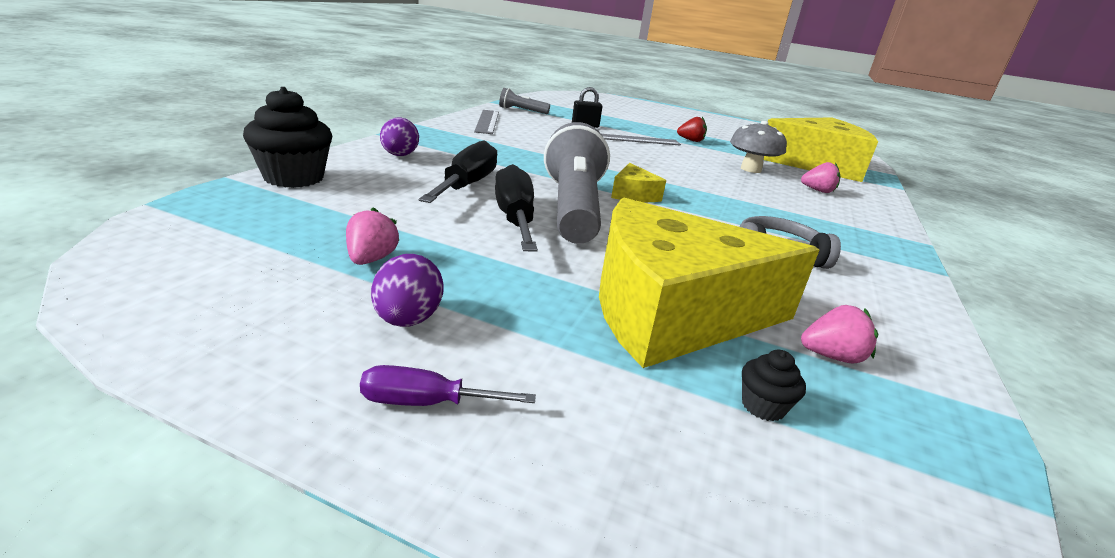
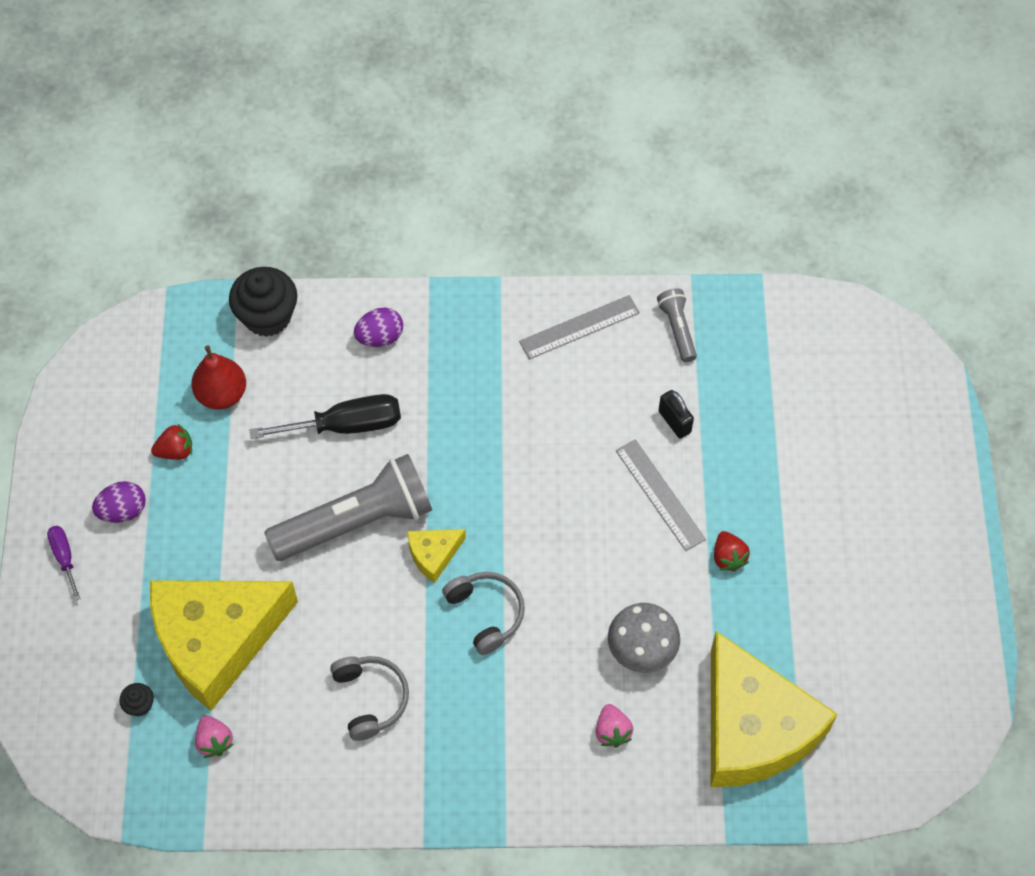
camera: 70 degrees right, 35 degrees up
(341, 217) = (222, 394): none -> red pear
(371, 259) = (175, 451): pink strawberry -> red strawberry
(515, 218) = (301, 492): black screwdriver -> none
(672, 311) = (216, 640): yellow cheese -> yellow cheese turned 90 degrees counterclockwise
(701, 195) = (486, 613): none -> grey headphones

